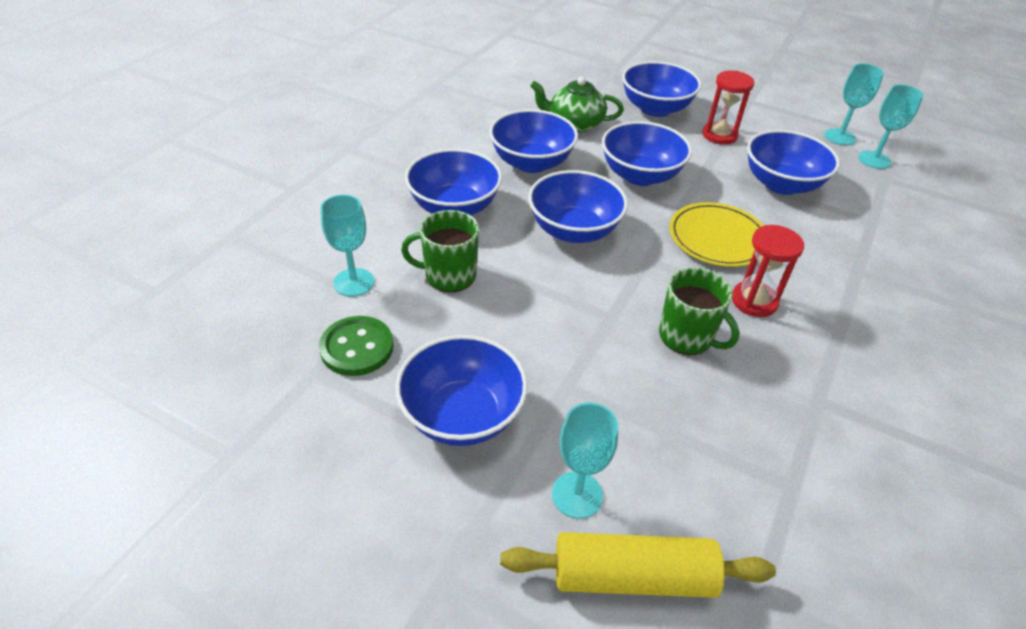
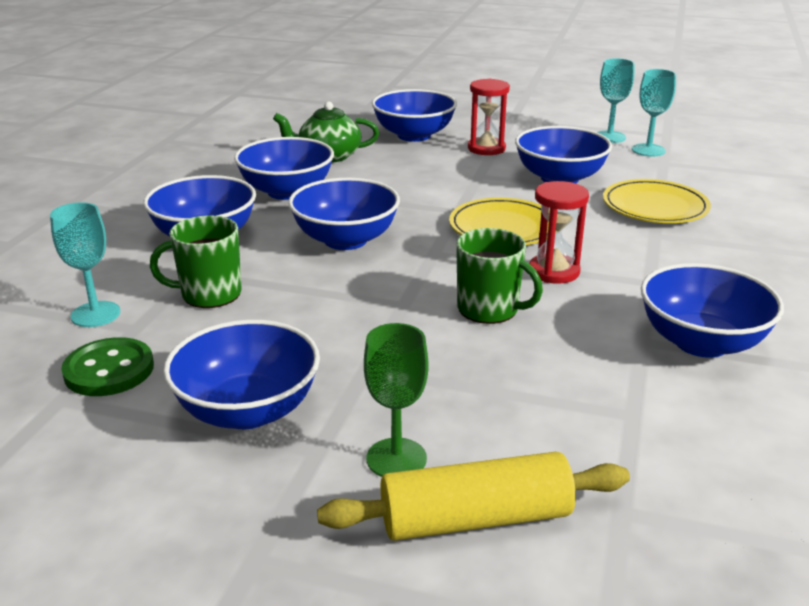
camera: 10 degrees left, 15 degrees down
(577, 495) = (396, 458): turquoise goblet -> green goblet
(640, 175) = (409, 188): blue bowl -> blue bowl (701, 342)
(865, 235) = (655, 207): none -> yellow plate

